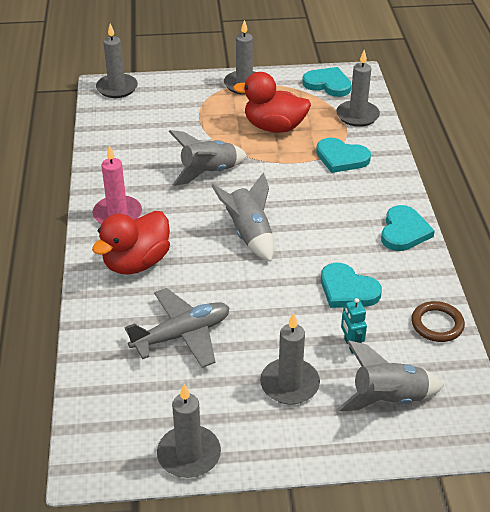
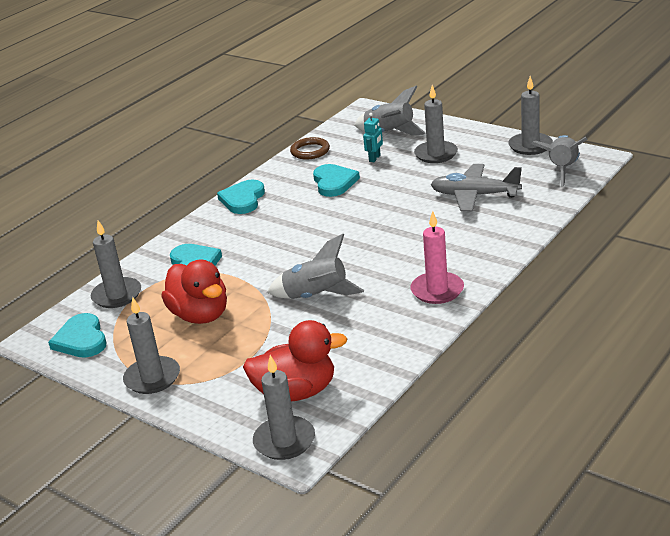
camera: 135 degrees left, 10 degrees down
(136, 263) = (460, 248): red duck -> red duck (296, 392)
(249, 234) = (350, 236): grey rocket -> grey rocket (562, 170)
(404, 231) = (243, 199): turquoise heart -> turquoise heart turned 45 degrees counterclockwise

